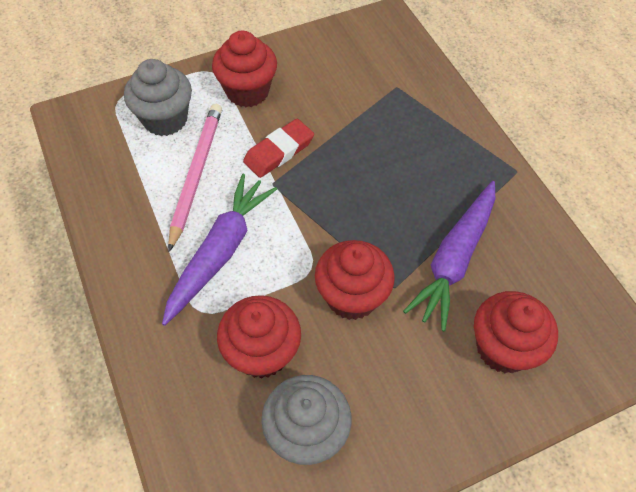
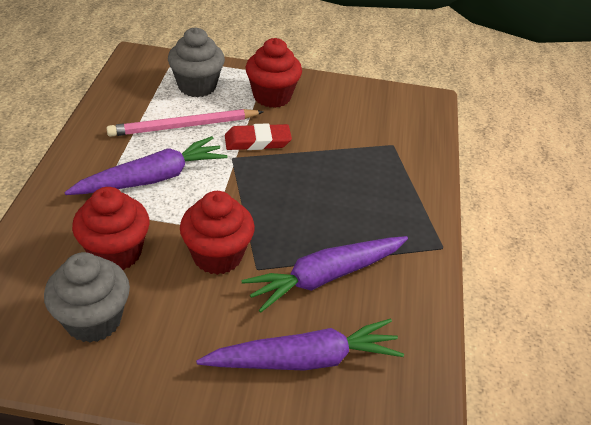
camera: 30 degrees right, 15 degrees down
(196, 174) = (184, 126): pink pencil -> pink pencil turned 150 degrees counterclockwise
(503, 348) = (304, 359): red cupcake -> purple carrot

